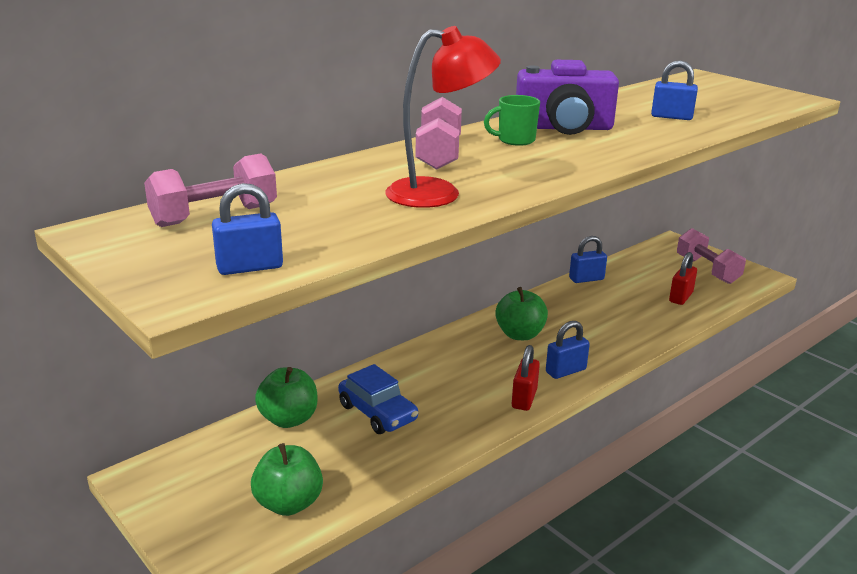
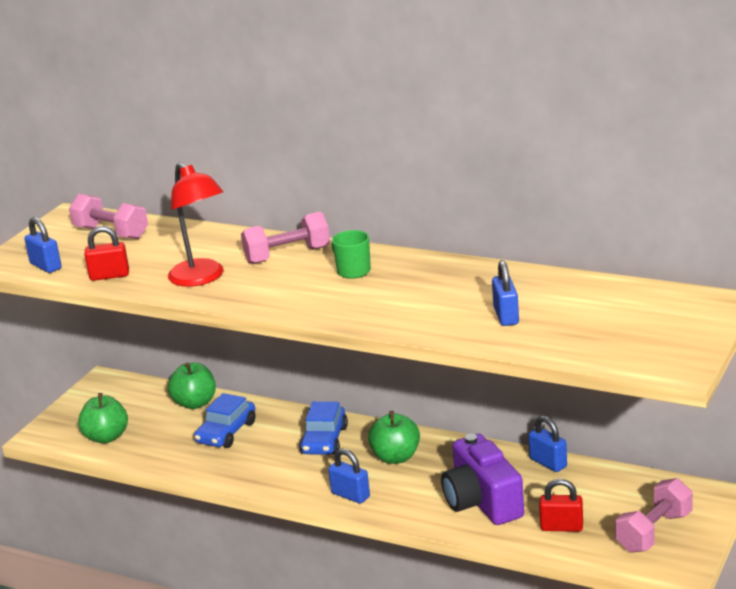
camera: 70 degrees right, 0 degrees up
(454, 361) = (324, 440): none -> blue car
(524, 398) = (291, 487): red padlock -> red padlock (109, 276)
(564, 128) = (411, 280): purple camera -> purple camera (482, 502)

